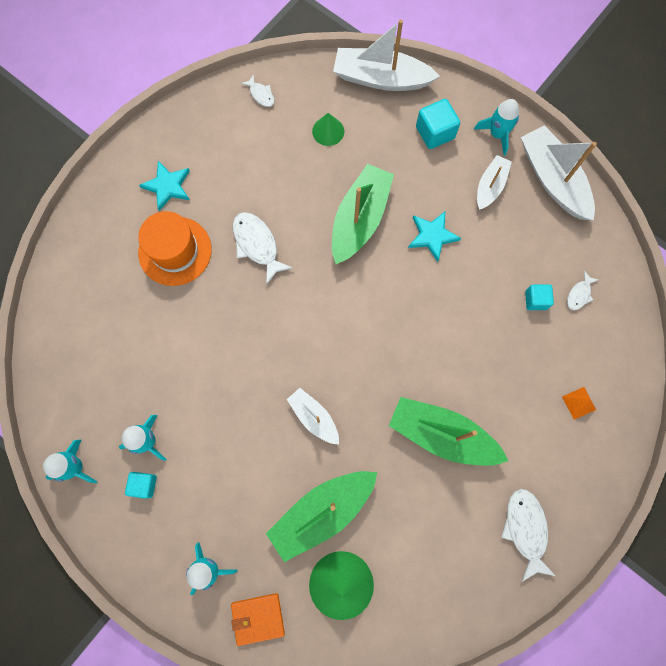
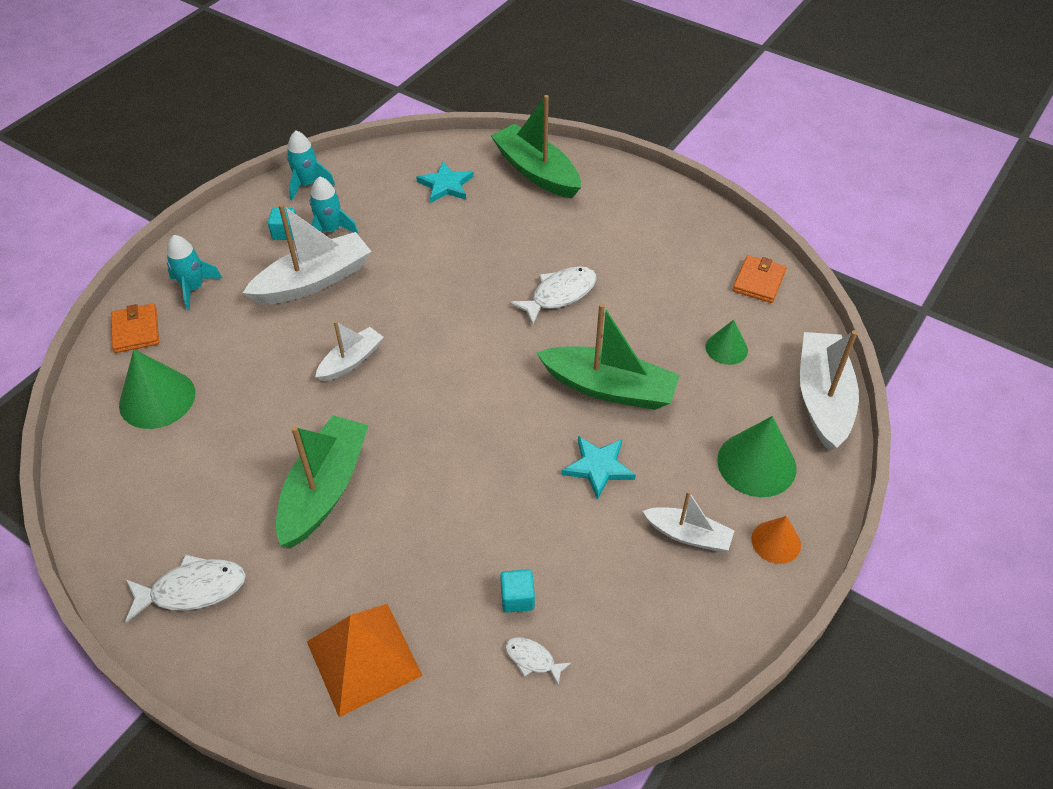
camera: 85 degrees right, 25 degrees down
(168, 186) = (618, 215): turquoise star -> turquoise star (446, 185)
(175, 251) = (542, 229): orange hat -> none
(261, 95) = (758, 281): white fish -> orange wallet
(322, 512) = (241, 376): green boat -> green boat (536, 172)
(435, 133) = (756, 464): turquoise cube -> green cone
(497, 134) = (776, 542): turquoise rocket -> orange cone
(553, 180) = (718, 620): white boat -> white boat (314, 281)
(579, 403) = (364, 658): orange pyramid -> orange pyramid, size x2.36

